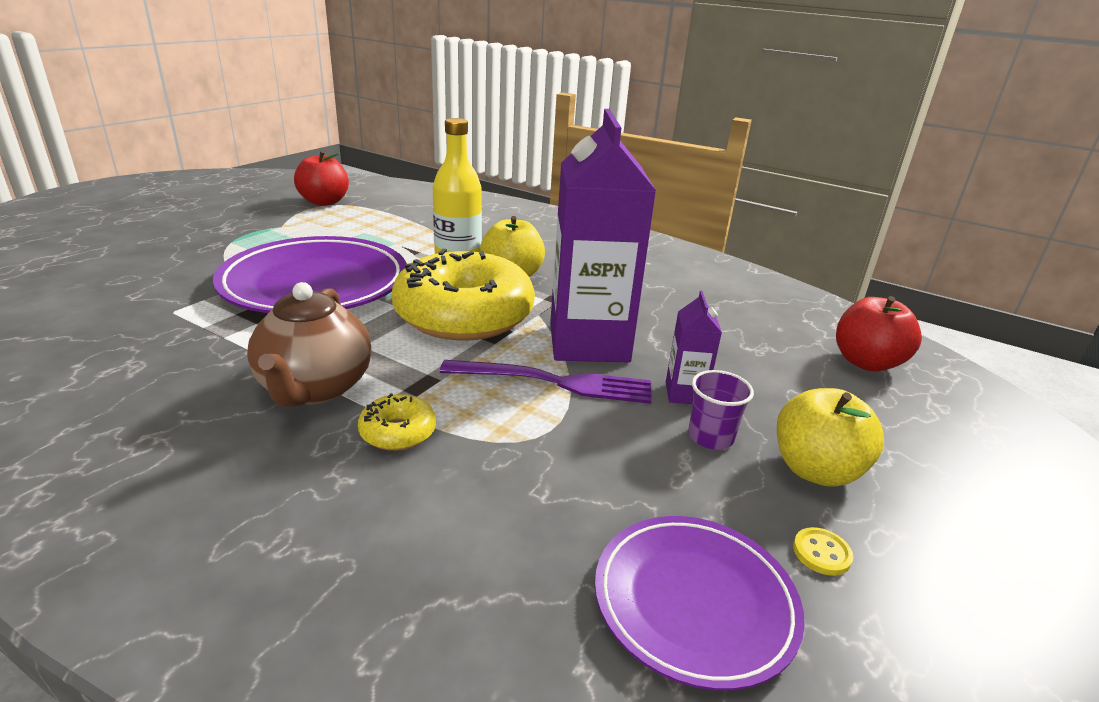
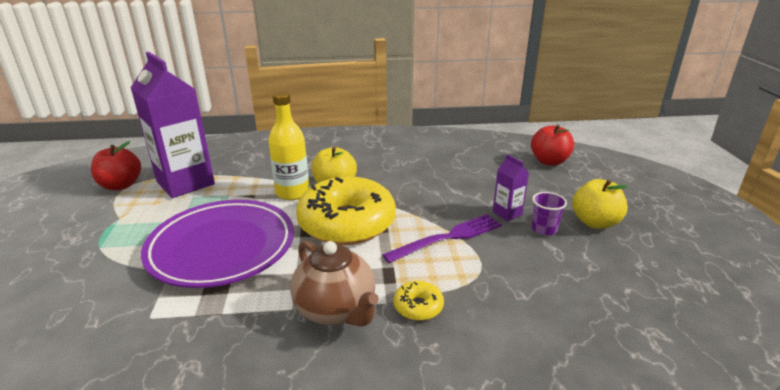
camera: 35 degrees left, 0 degrees up
(589, 342) = (431, 208): purple carton -> purple carton (185, 183)
(694, 602) = (630, 303): purple plate -> none
(821, 553) = (638, 256): yellow button -> none

